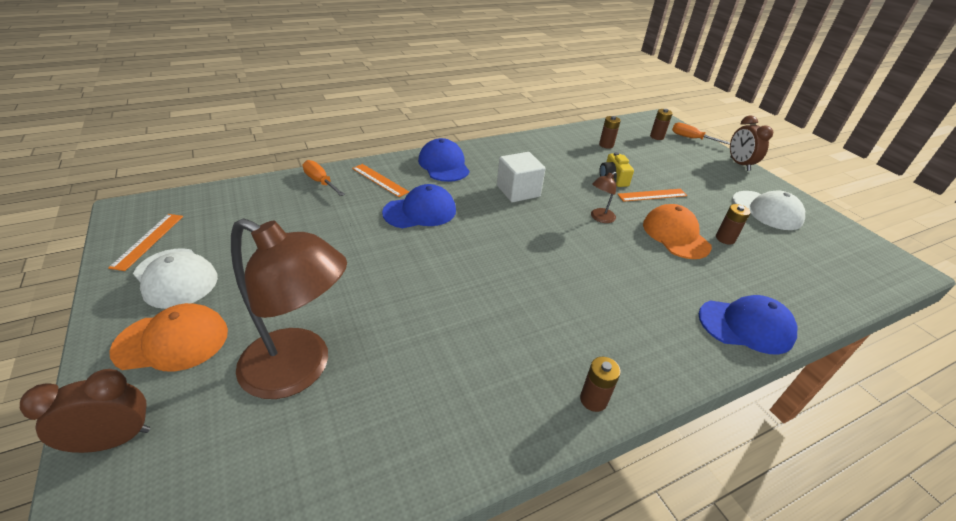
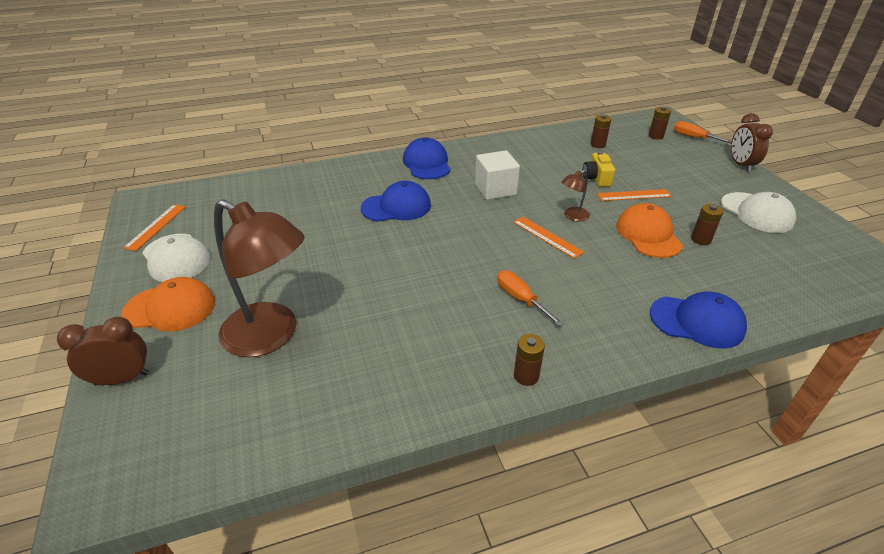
camera: 10 degrees right, 0 degrees up
(320, 182) = (308, 178): orange screwdriver -> orange screwdriver (521, 299)
(379, 180) = (363, 177): orange ruler -> orange ruler (547, 237)

